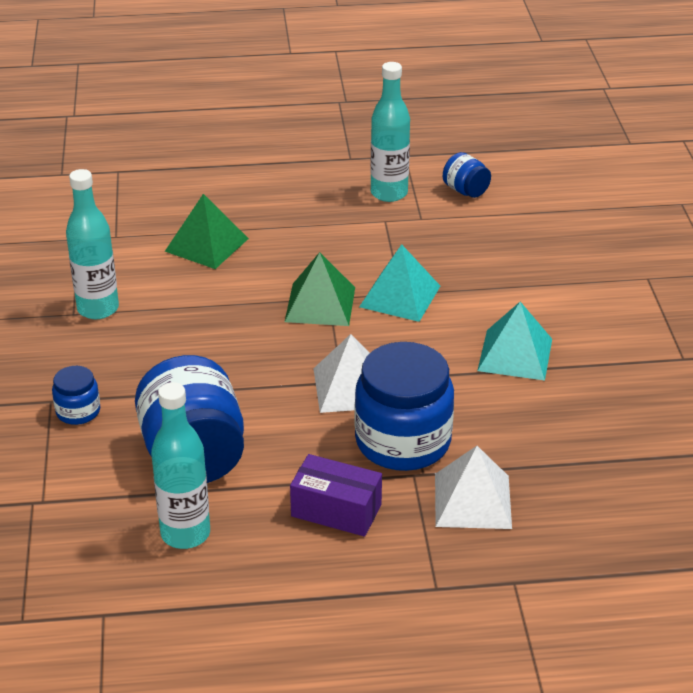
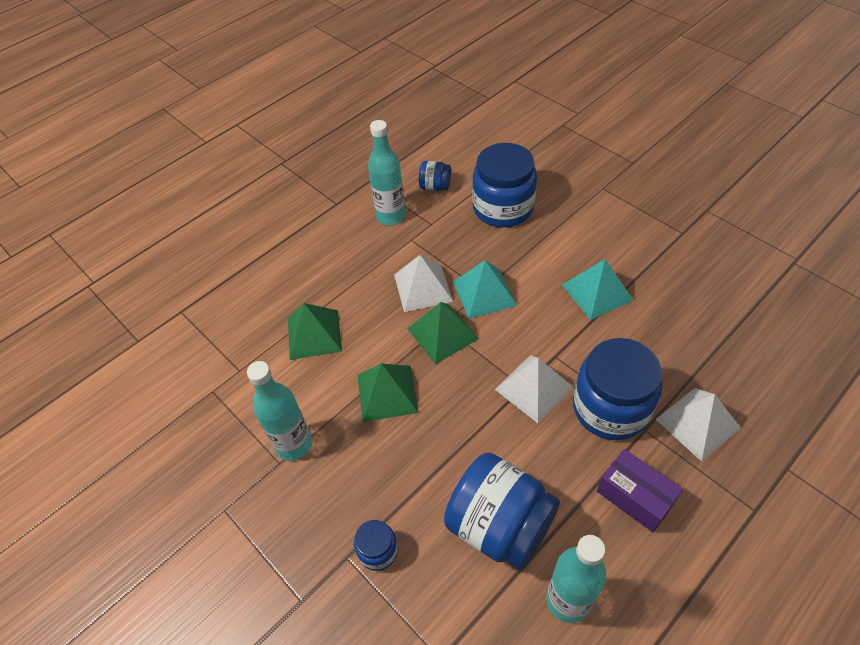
camera: 35 degrees left, 15 degrees up
(216, 318) = (387, 393): none -> green pyramid
(336, 510) = (634, 497): purple box -> purple box turned 60 degrees clockwise
(347, 262) = (423, 287): none -> white pyramid
(512, 241) = (503, 208): none -> blue jar

